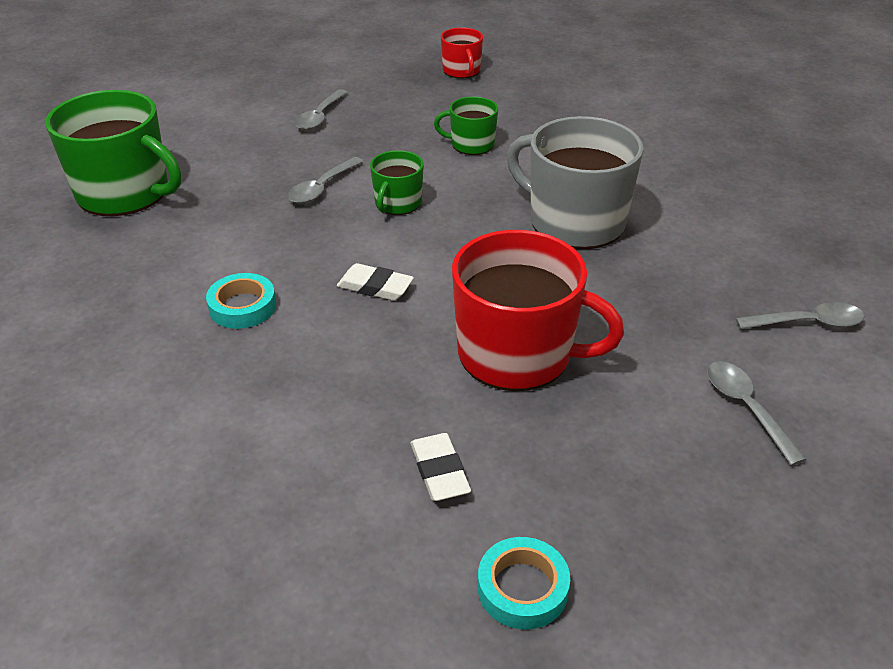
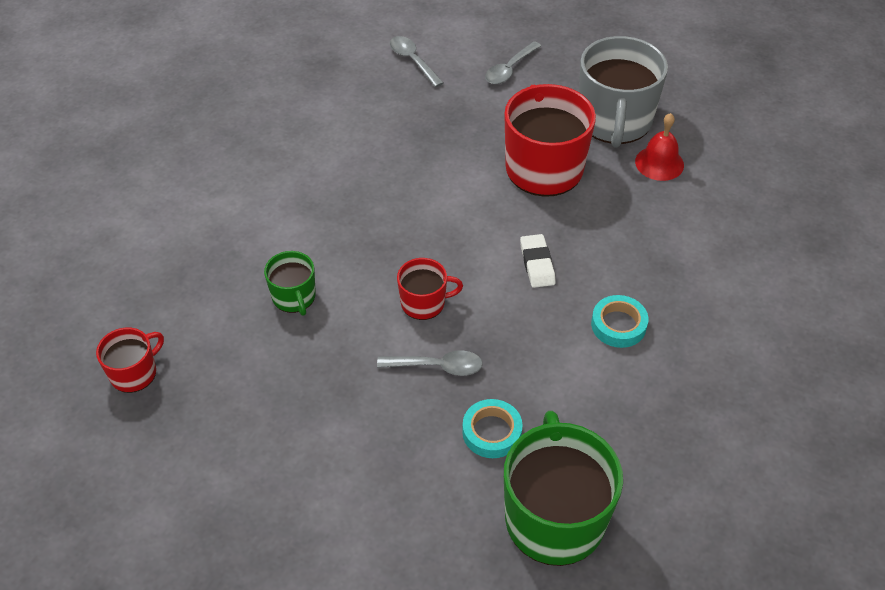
camera: 120 degrees left, 10 degrees up
(320, 116) = (310, 444): grey spoon -> none
(397, 203) = (424, 303): green mug -> red mug
(440, 471) = (659, 163): white eraser -> red bell
(522, 588) = (695, 110): turquoise tape -> turquoise tape (491, 432)
(574, 221) = (375, 190): grey mug -> grey mug (614, 121)

